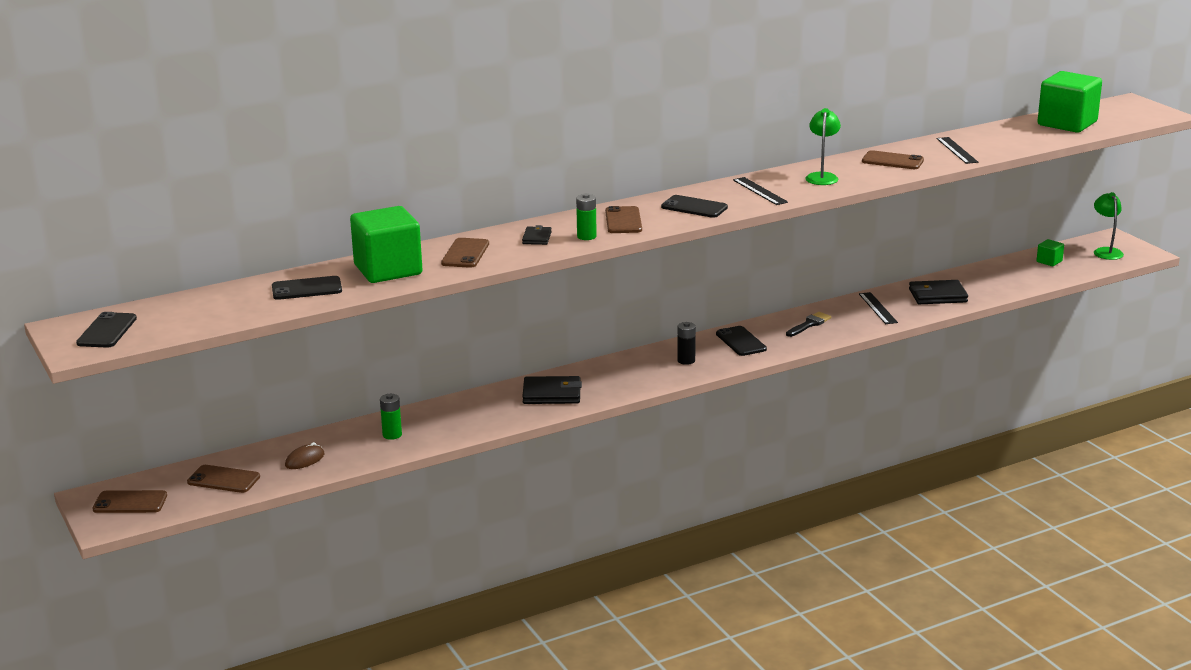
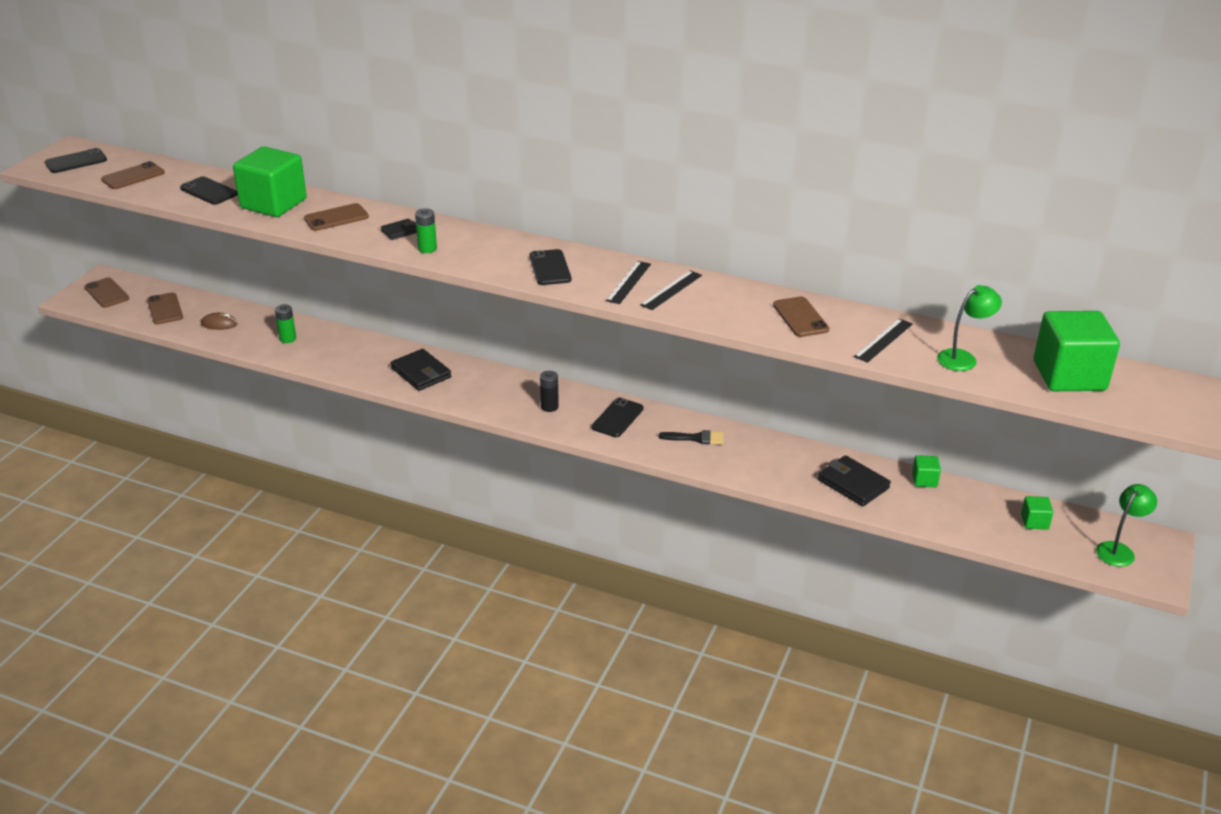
camera: 50 degrees right, 10 degrees up
(623, 221) = (480, 250): brown phone -> brown phone (133, 176)
(822, 177) = (706, 298): green lamp -> green lamp (963, 358)
(877, 308) = (778, 461): black ruler -> black ruler (671, 290)
(963, 274) = (924, 480): none -> green cube

